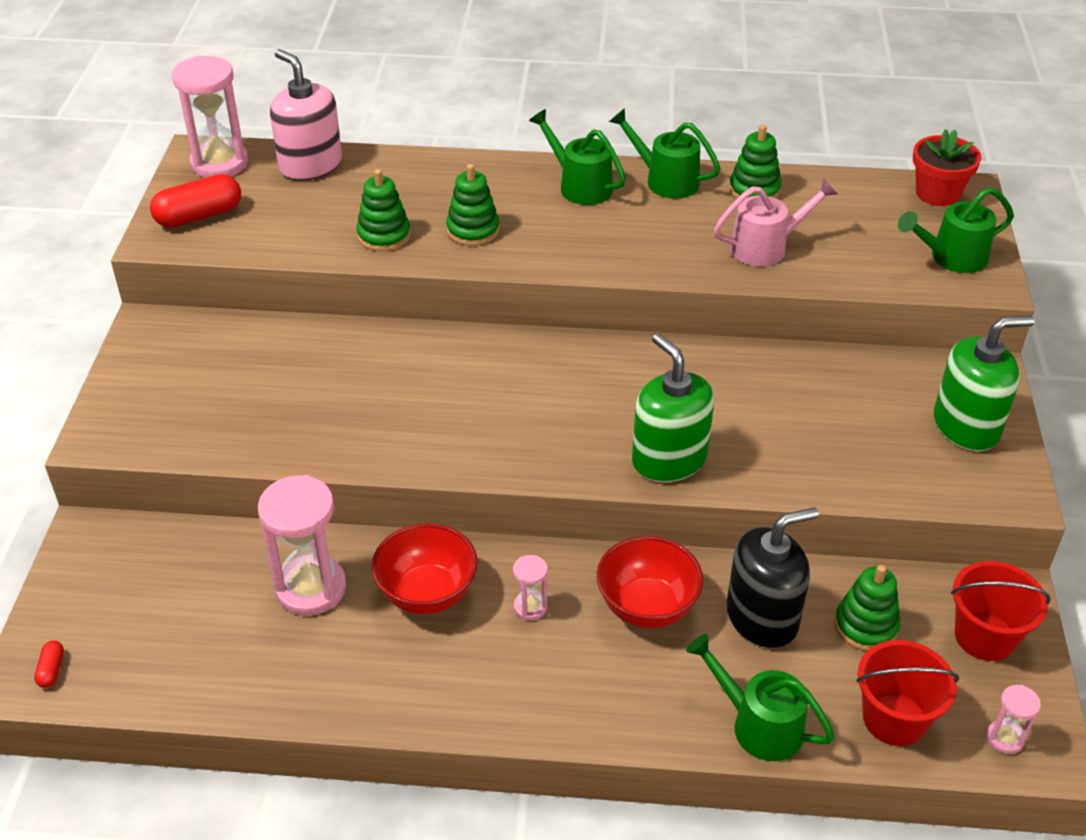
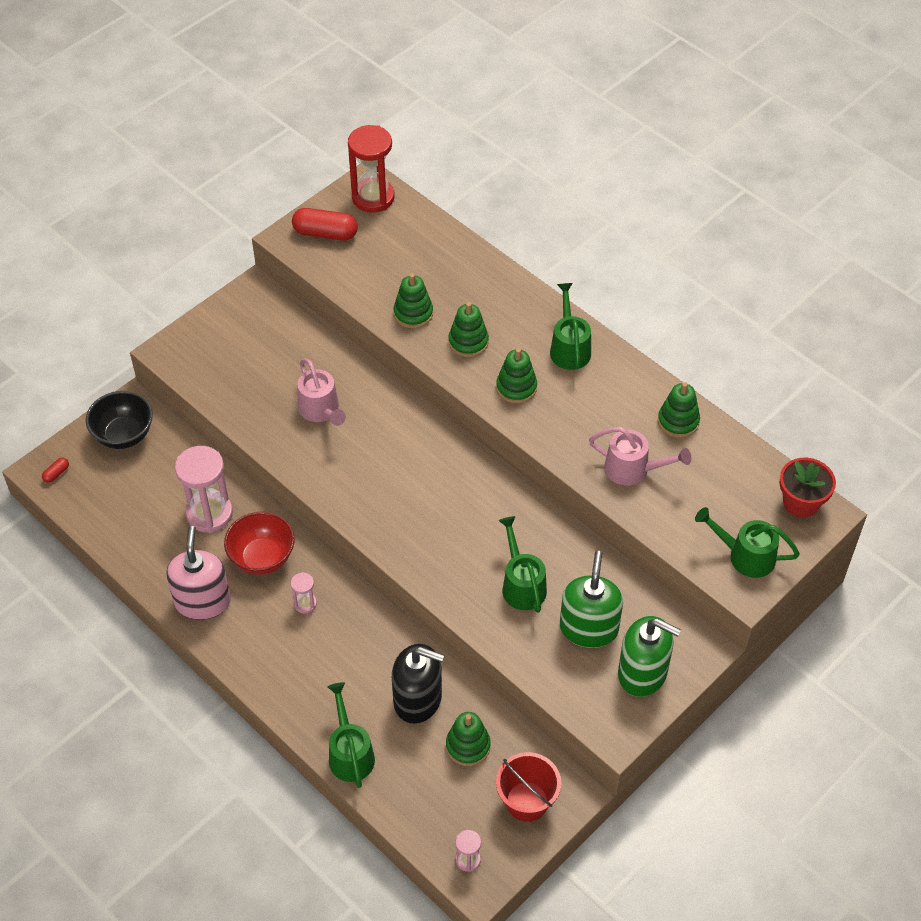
camera: 40 degrees right, 10 degrees up
(107, 573) = (124, 435): none -> black bowl
(219, 163) = (373, 197): pink hourglass -> red hourglass
(310, 165) = (423, 231): pink soap dispenser -> pink soap dispenser (202, 601)
(359, 393) = (321, 411): none -> pink watering can
(570, 242) = (516, 387): none -> green stacking toy
(647, 607) = (364, 648): red bowl -> none
(664, 180) = (628, 377): green watering can -> green watering can (521, 584)
(669, 459) = (443, 570): green soap dispenser -> green soap dispenser (589, 628)
(894, 718) = (422, 804): red bucket -> none

